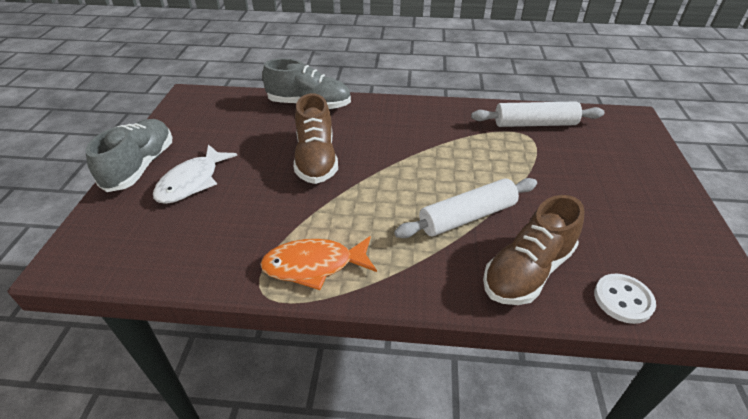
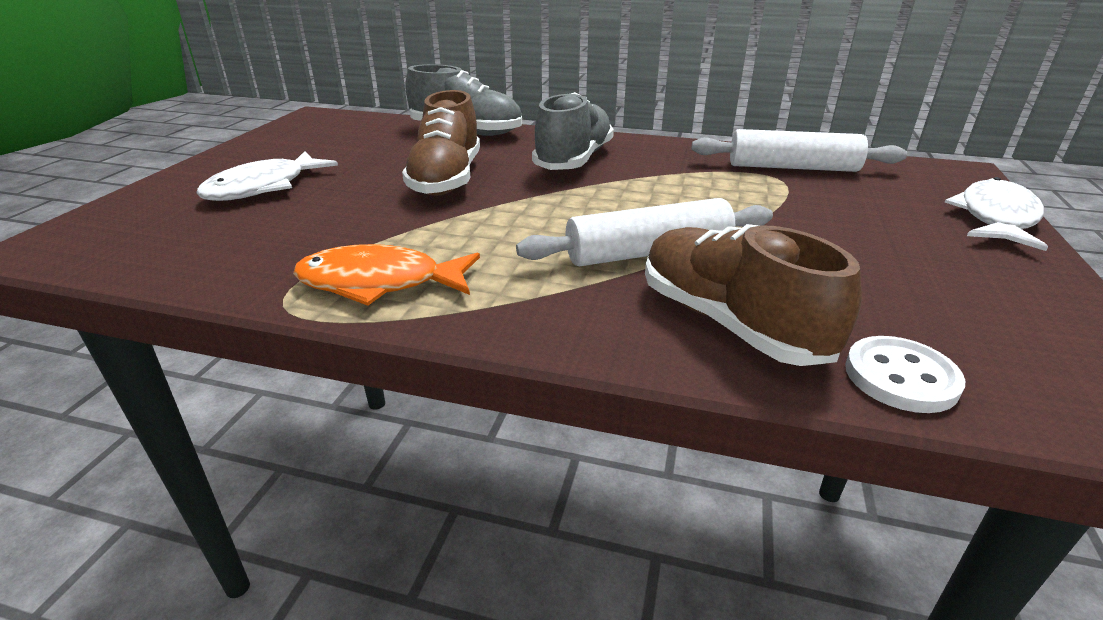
camera: 10 degrees right, 10 degrees down
(140, 166) = (207, 169): grey shoe -> grey shoe (573, 160)
(527, 271) = (729, 322): brown shoe -> brown shoe turned 90 degrees clockwise
(658, 161) = (995, 218): none -> white fish

